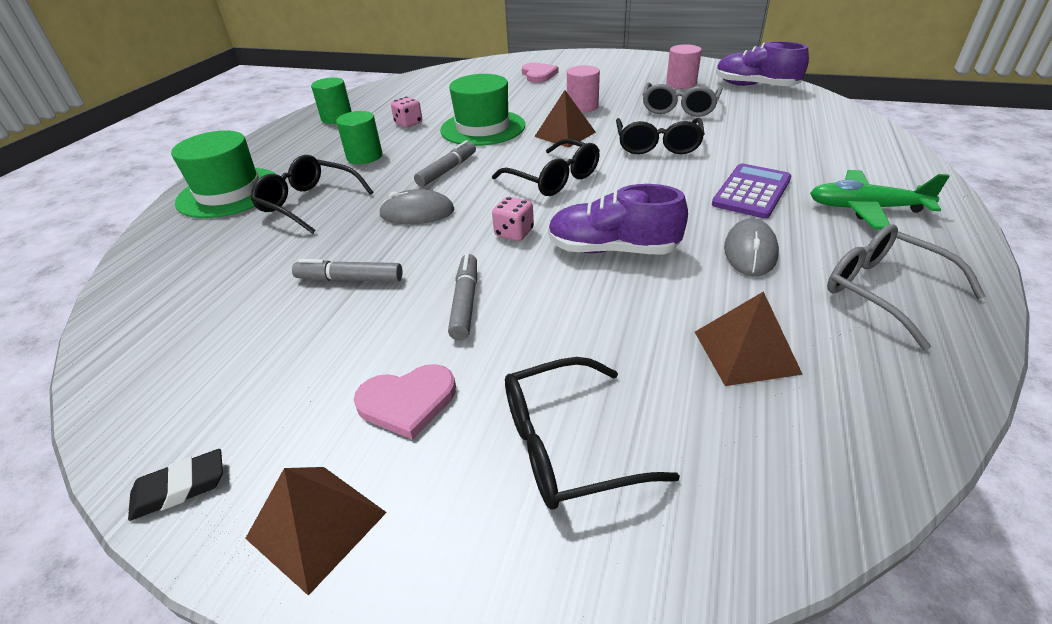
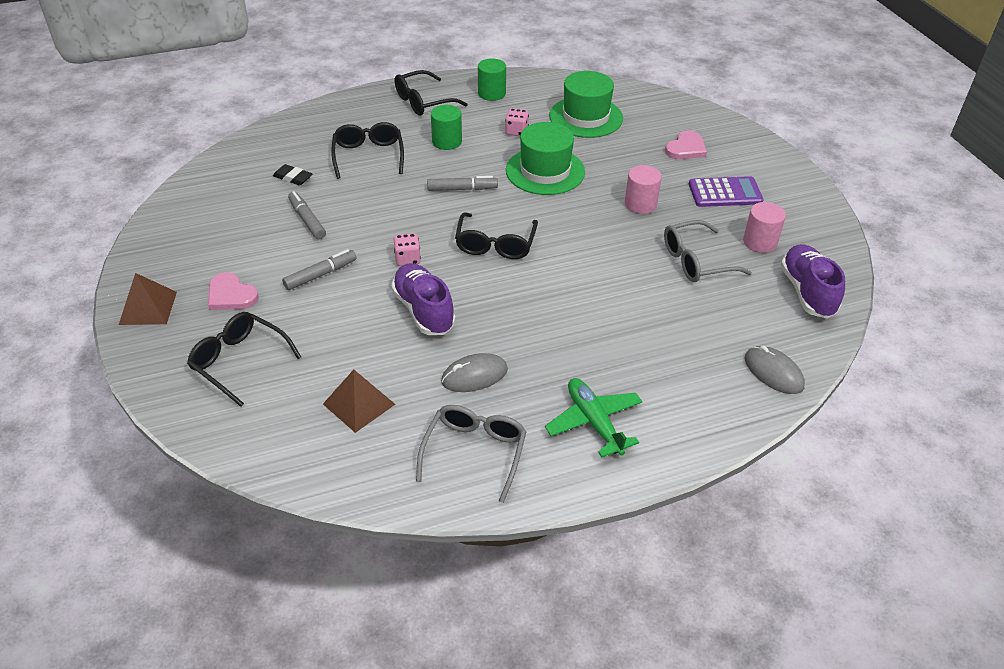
camera: 50 degrees right, 5 degrees up
(180, 488) = (140, 258): black eraser -> black eraser (293, 178)
(229, 192) = (352, 117): green hat -> green hat (586, 117)
(417, 213) = (396, 206): grey mouse -> grey mouse (773, 372)
(565, 134) = (576, 218): brown pyramid -> none
(657, 145) = (604, 275): black glasses -> black glasses (424, 101)
(752, 192) = (567, 352): purple calculator -> purple calculator (725, 193)

